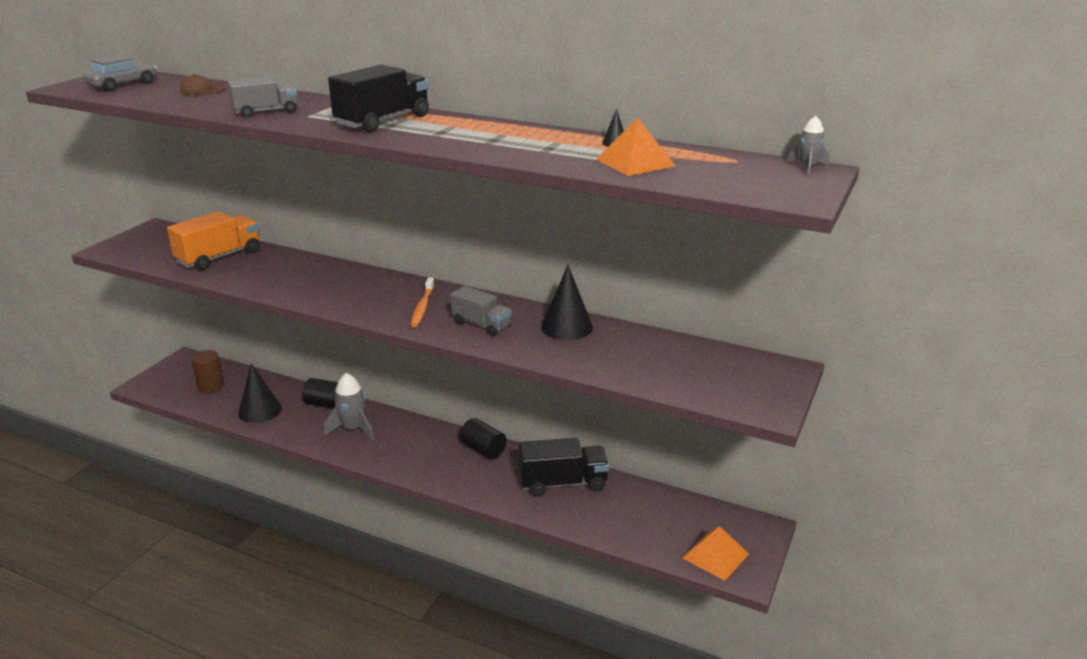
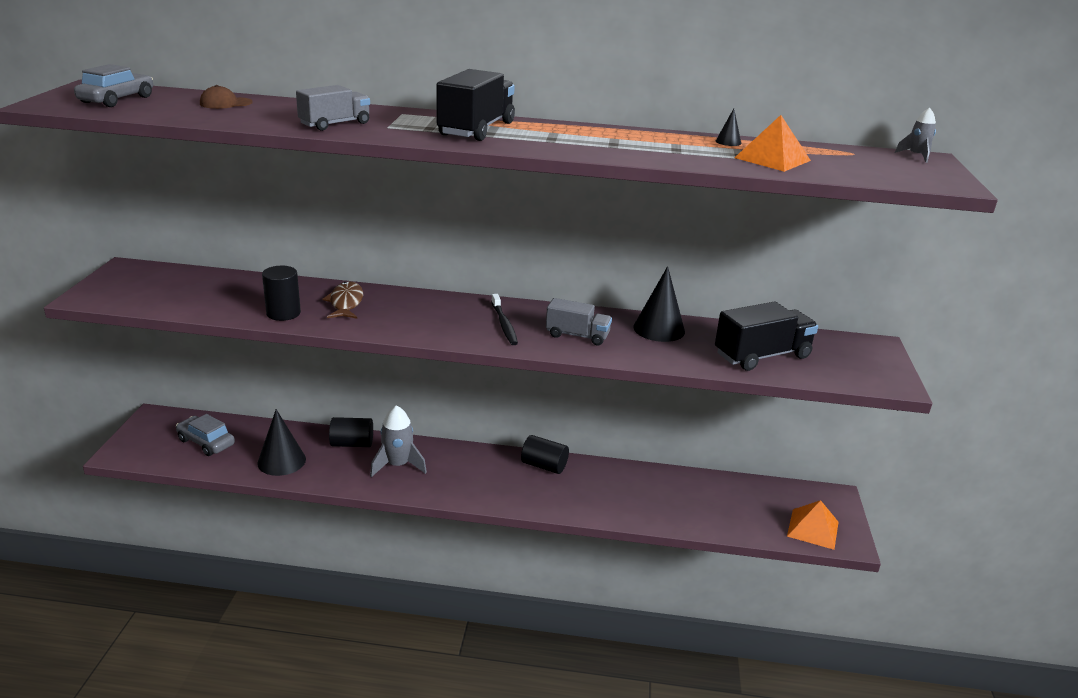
camera: 20 degrees left, 0 degrees up
(211, 386) = (206, 442): brown cylinder -> grey car
(219, 257) = (235, 294): orange truck -> none
(243, 277) = (283, 313): none -> black cylinder
(302, 273) = (346, 303): none -> brown fish
(422, 307) = (504, 324): orange toothbrush -> black toothbrush
(563, 483) = (639, 485): black truck -> black truck (762, 356)

